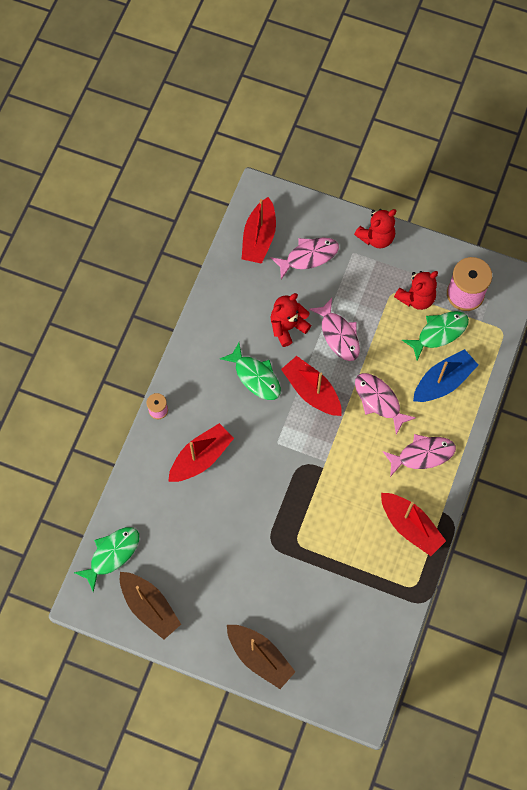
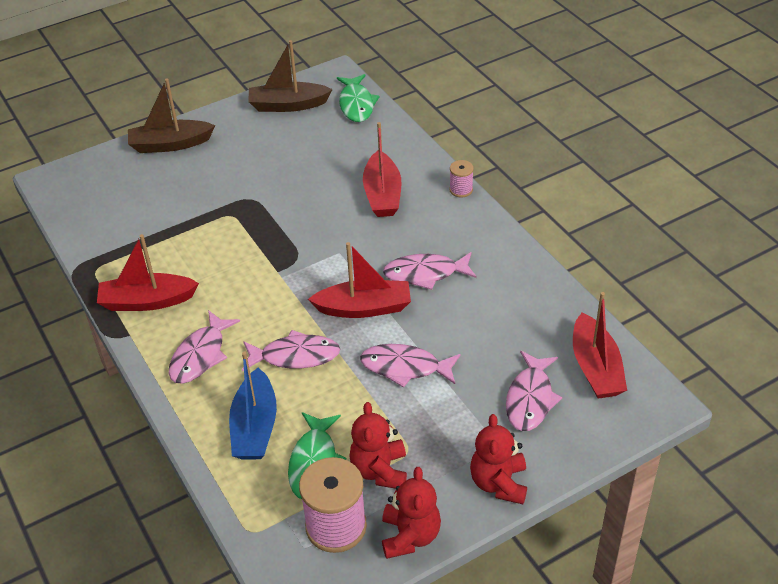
camera: 130 degrees right, 25 degrees down
(255, 376) = (425, 274): green fish -> pink fish
(259, 237) = (595, 368): red boat -> red boat turned 150 degrees counterclockwise
(287, 327) = (457, 329): red teddy bear -> red teddy bear (410, 536)

